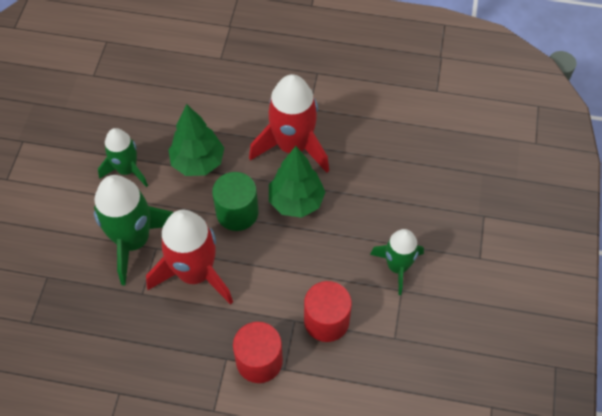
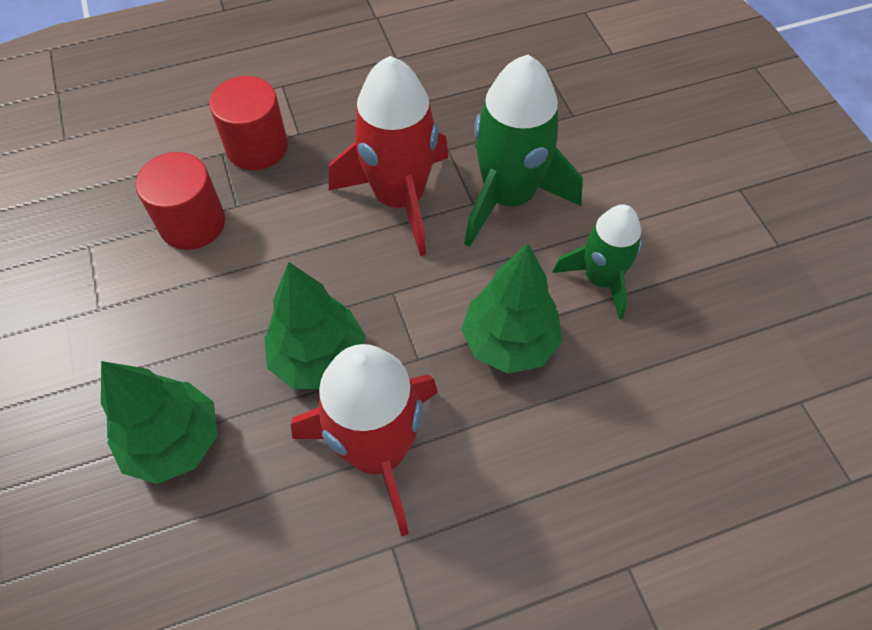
camera: 150 degrees right, 0 degrees up
(237, 212) = (397, 298): green cylinder -> none
(386, 196) = (174, 442): none -> green tree
(397, 267) = (115, 337): green rocket -> none

